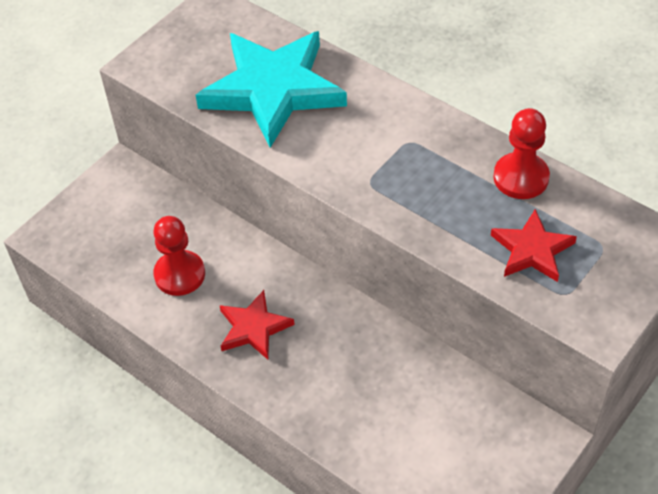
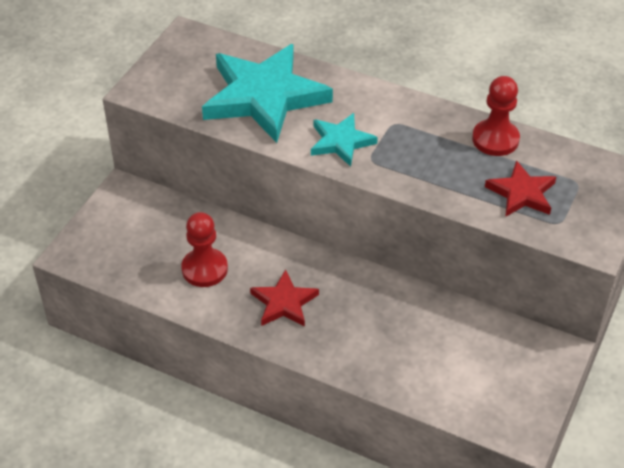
camera: 15 degrees left, 5 degrees down
(342, 156) = (341, 142): none -> turquoise star

